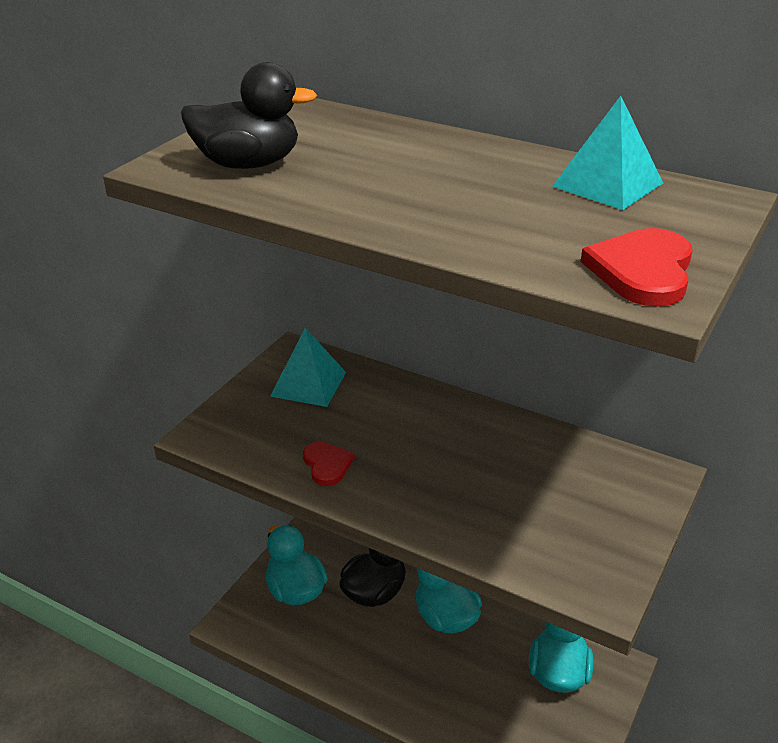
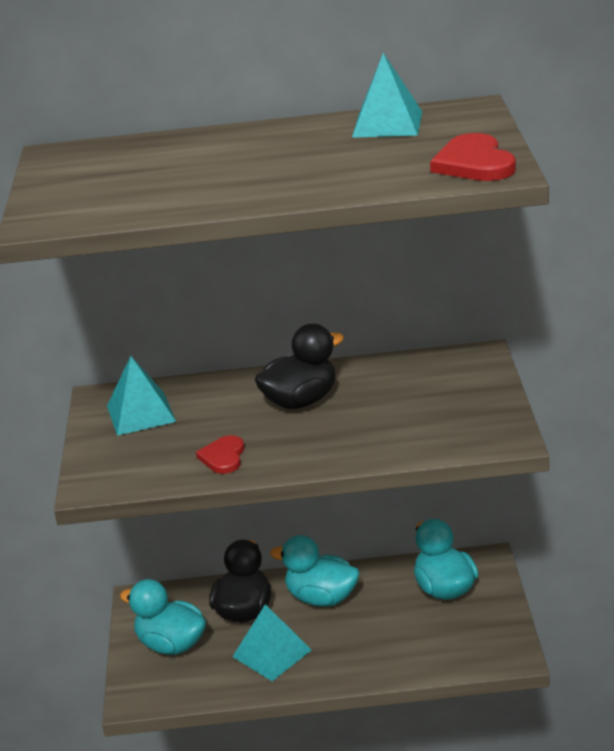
camera: 30 degrees left, 5 degrees down
(248, 164) = (105, 198): black duck -> black duck (300, 401)
(327, 465) = (223, 457): red heart -> red heart turned 120 degrees counterclockwise
(363, 648) = (272, 653): none -> turquoise pyramid

